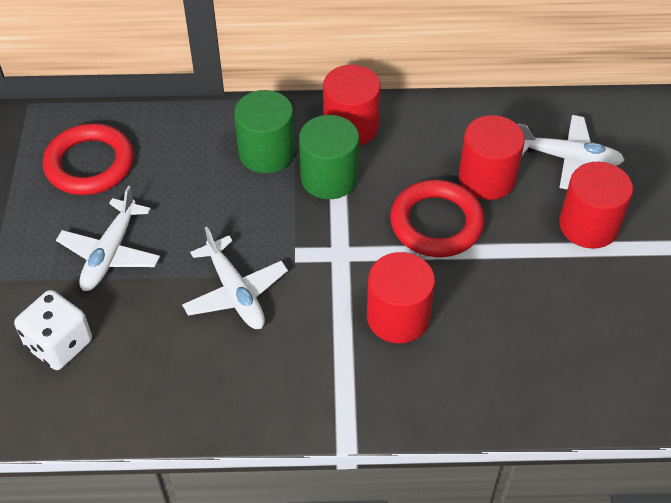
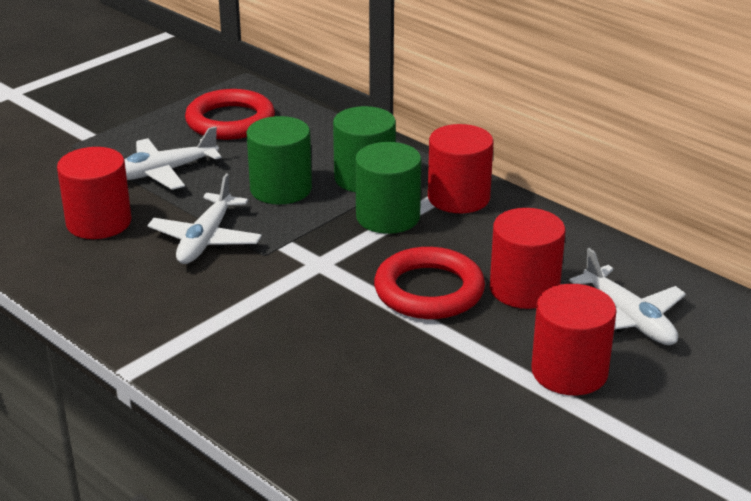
camera: 45 degrees right, 20 degrees down
(59, 344) = (52, 199): white dice -> none
(222, 205) = (281, 189): none -> green cylinder
(398, 317) = (297, 325): red cylinder -> red cylinder (99, 222)

